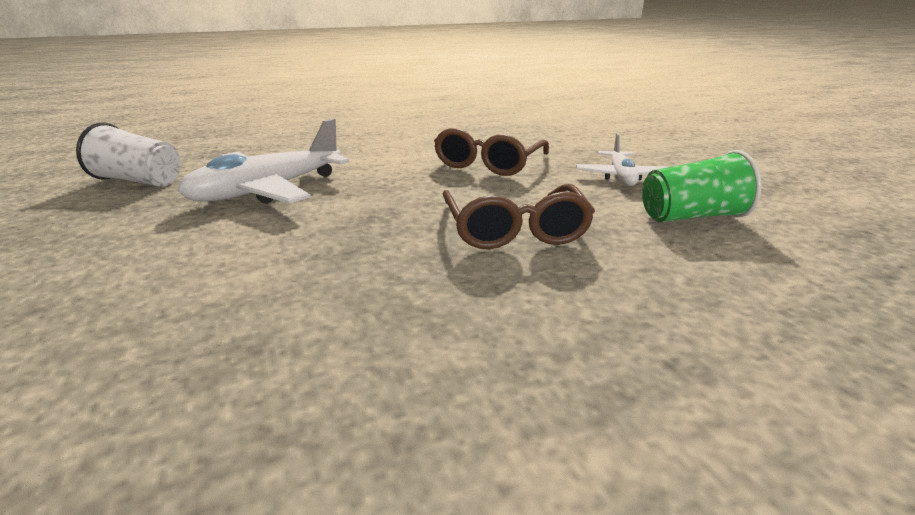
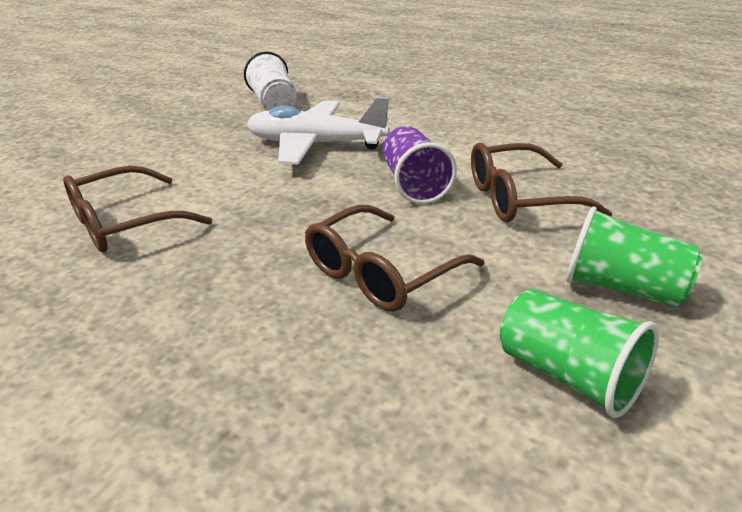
camera: 55 degrees right, 5 degrees up
(196, 330) = (124, 223): none -> brown glasses
(412, 182) = (414, 185): none -> purple cup
(621, 177) = (622, 288): white plane -> green cup

